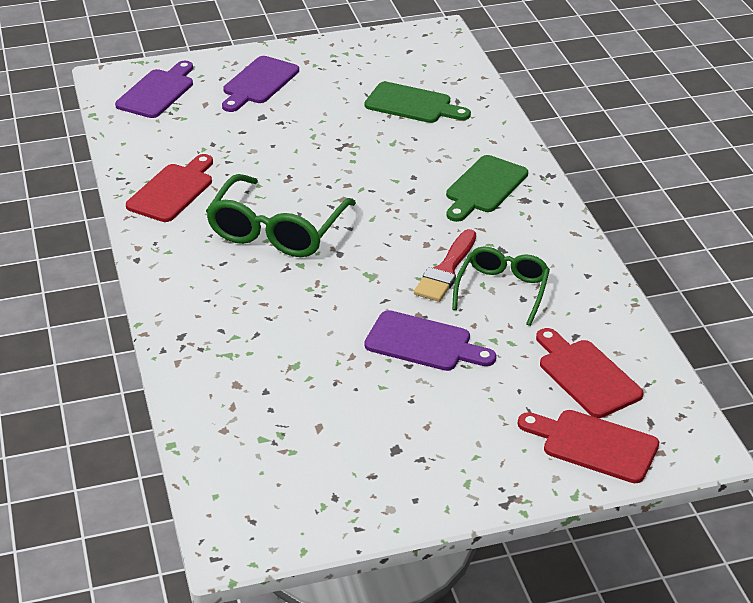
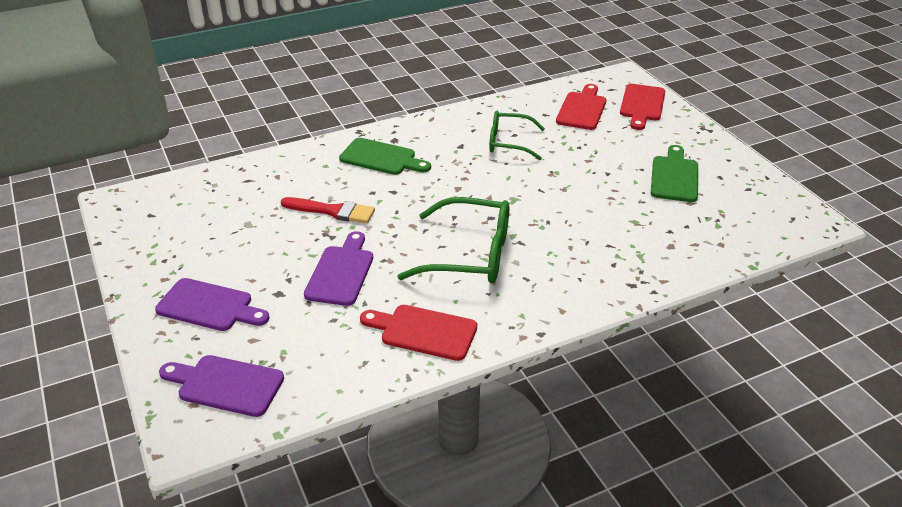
camera: 100 degrees left, 0 degrees up
(412, 104) = (254, 203): green cutting board -> green cutting board (674, 177)
(423, 343) = (581, 169): purple cutting board -> purple cutting board (341, 272)
(446, 270) = (494, 166): red brush -> red brush (332, 211)
(586, 375) = (582, 109): red cutting board -> red cutting board turned 150 degrees clockwise

